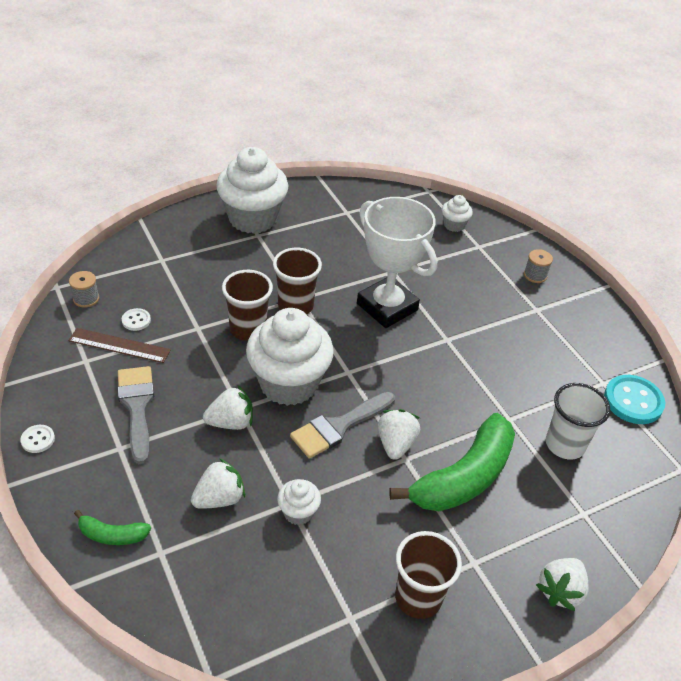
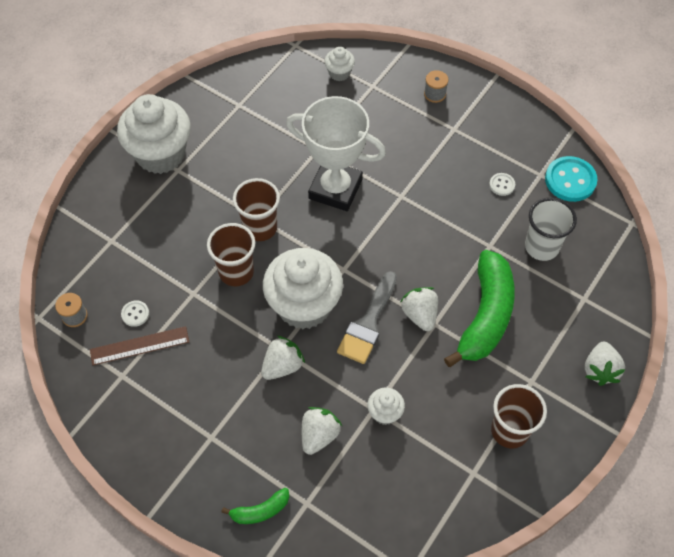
camera: 25 degrees left, 15 degrees up
(38, 439) = (139, 467): white button -> white button (502, 185)
(137, 407) = (197, 394): grey brush -> none

